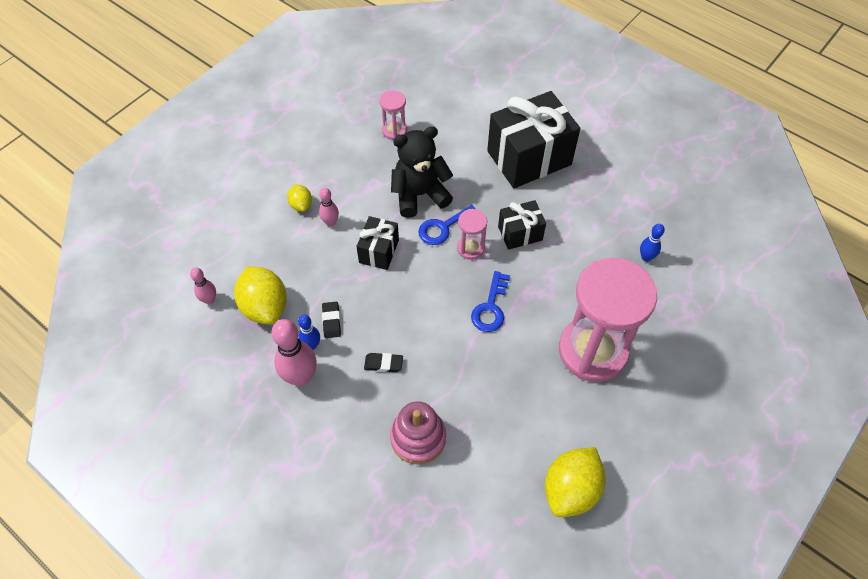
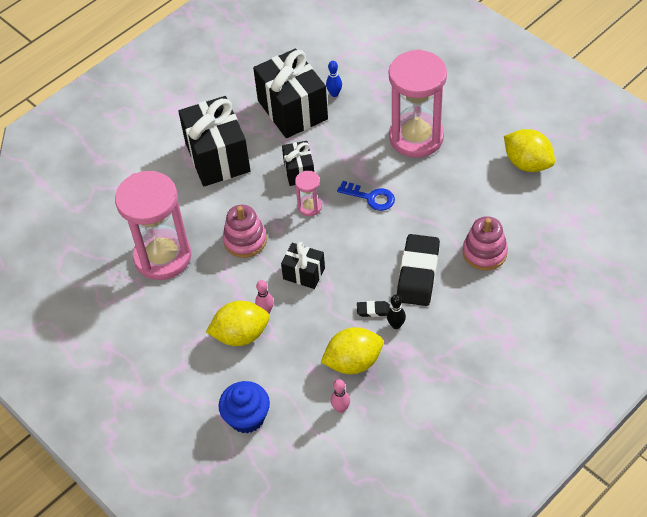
camera: 80 degrees left, 5 degrees down
(206, 220) = (247, 417): none -> blue cupcake
(301, 205) = (241, 335): yellow lemon -> yellow lemon, size x1.91
(301, 377) = (426, 333): pink bowling pin -> none
(312, 345) = (396, 325): blue bowling pin -> black bowling pin
(383, 364) = (418, 273): black eraser -> black eraser, size x2.32
(394, 130) = (162, 257): pink hourglass -> pink hourglass, size x2.32
(419, 195) = (245, 240): black teddy bear -> pink stacking toy
(444, 227) = (285, 224): blue key -> none
(611, 218) = (292, 110): none -> black gift

